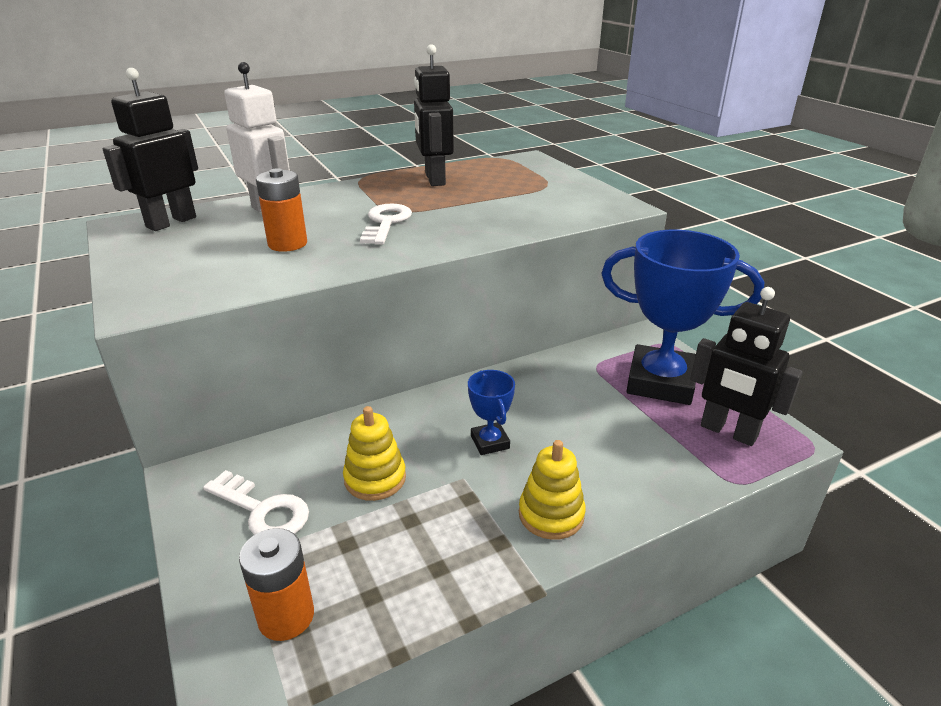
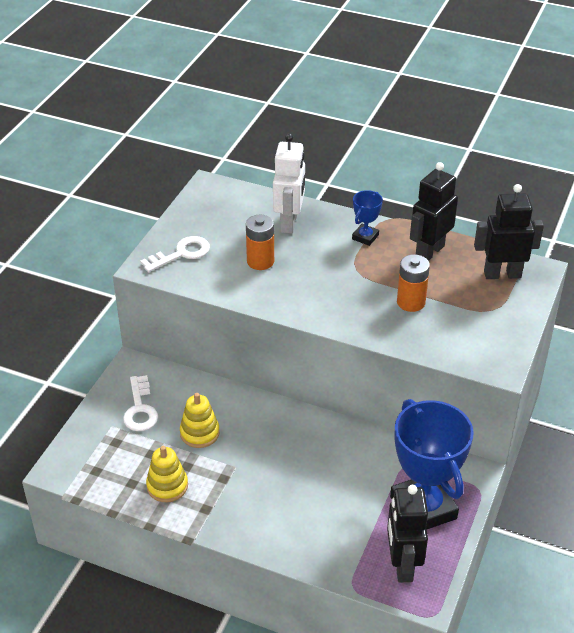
camera: 50 degrees right, 10 degrees up
(171, 222) = (231, 199): black robot -> black robot (502, 274)
(286, 616) = (96, 463): orange battery -> orange battery (411, 302)
(386, 223) = (333, 278): white key -> white key (181, 254)
(490, 442) = (274, 460): blue trophy -> blue trophy (365, 237)
(551, 514) = (244, 518): yellow stacking toy -> yellow stacking toy (167, 486)

